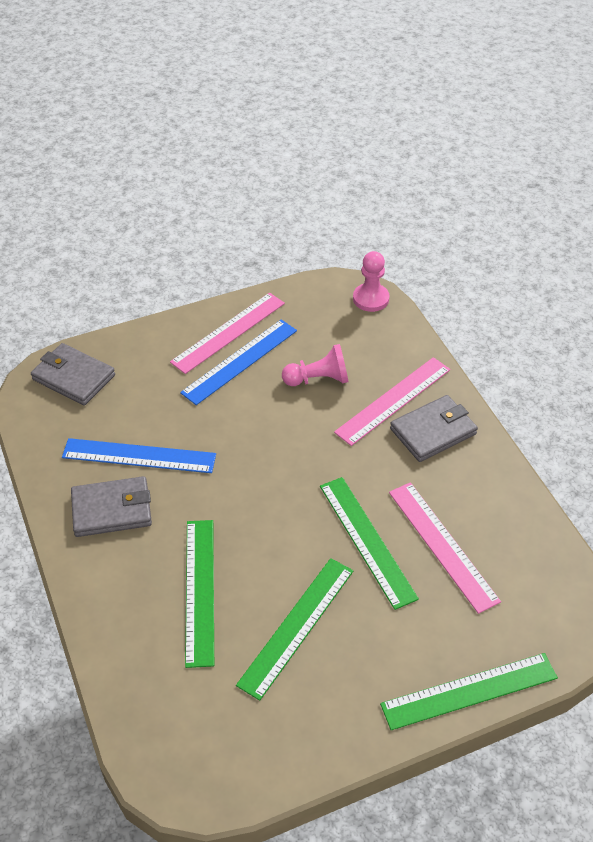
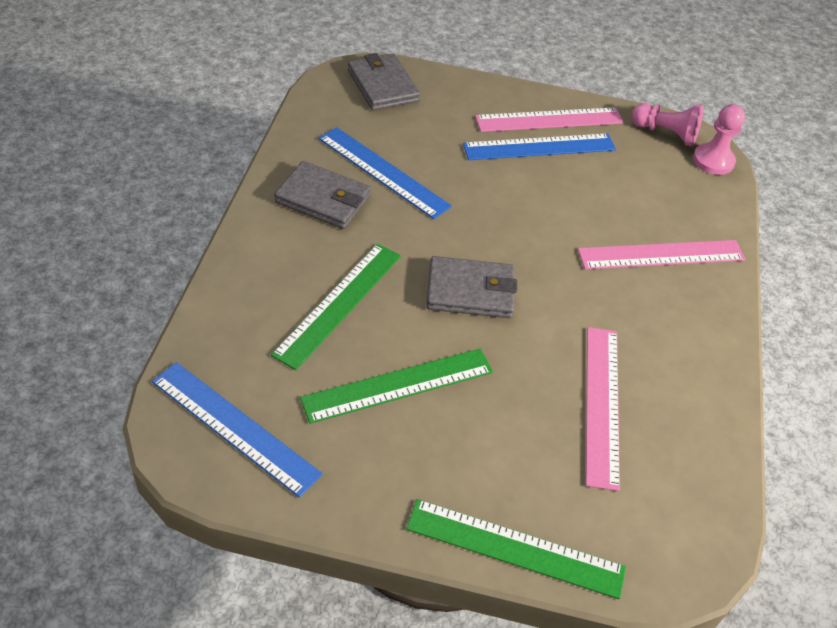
camera: 30 degrees right, 0 degrees up
(208, 743) = (234, 427): none -> blue ruler
(318, 379) = (601, 199): pink pawn -> pink pawn (666, 133)
(366, 541) = (528, 355): green ruler -> none
(433, 431) = (679, 302): grey wallet -> grey wallet (470, 291)

